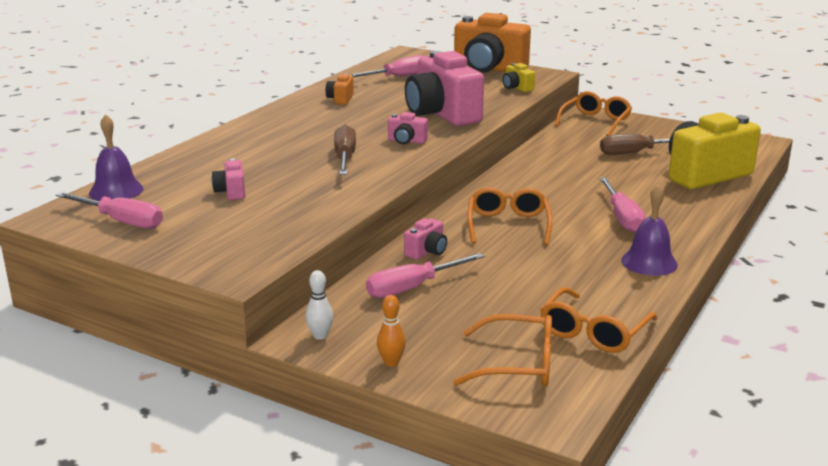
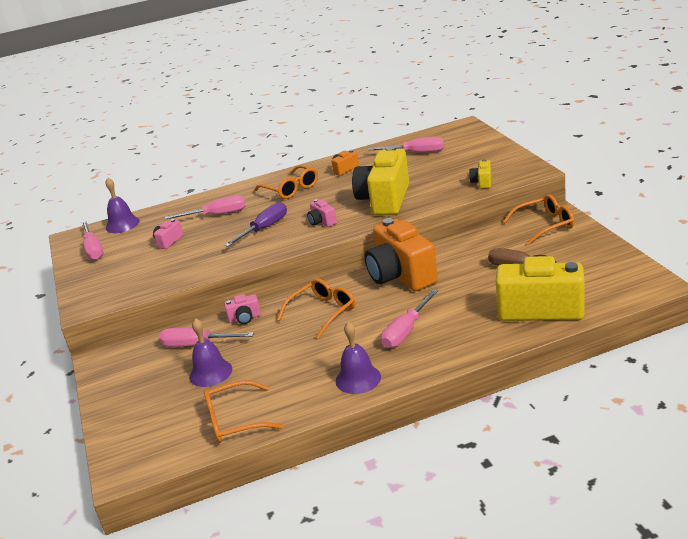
camera: 45 degrees right, 5 degrees up
(251, 158) = (217, 215): none -> pink screwdriver
(320, 336) = (108, 361): white bowling pin -> none
(345, 158) = (264, 228): brown screwdriver -> purple screwdriver
(391, 362) = (111, 395): orange bowling pin -> none
(442, 114) = (385, 200): pink camera -> yellow camera
(481, 305) = (210, 372): none -> purple bell
(489, 69) = (496, 155): orange camera -> orange camera (401, 276)
(518, 364) = (162, 425): orange glasses -> orange glasses (291, 189)

